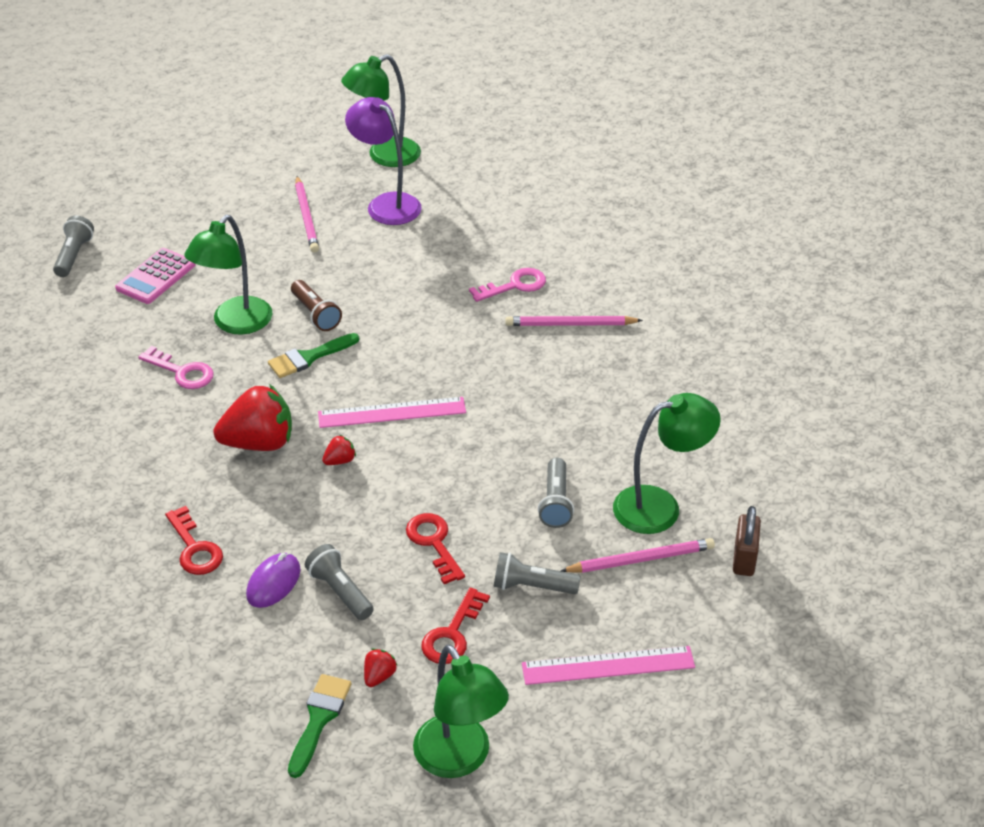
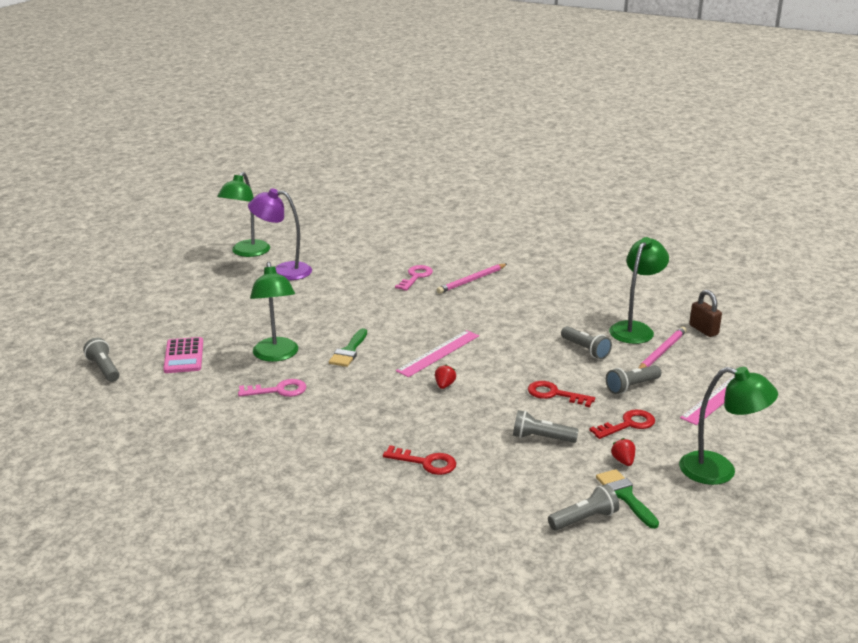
camera: 40 degrees left, 15 degrees down
(242, 717) = (584, 519): none -> grey flashlight
(259, 443) = (383, 399): red strawberry -> none
(273, 582) = (498, 453): purple mouse -> none
(306, 217) = (241, 294): pink pencil -> none
(315, 314) = (320, 331): brown flashlight -> none
(452, 634) = (628, 424): red key -> red key turned 105 degrees counterclockwise

